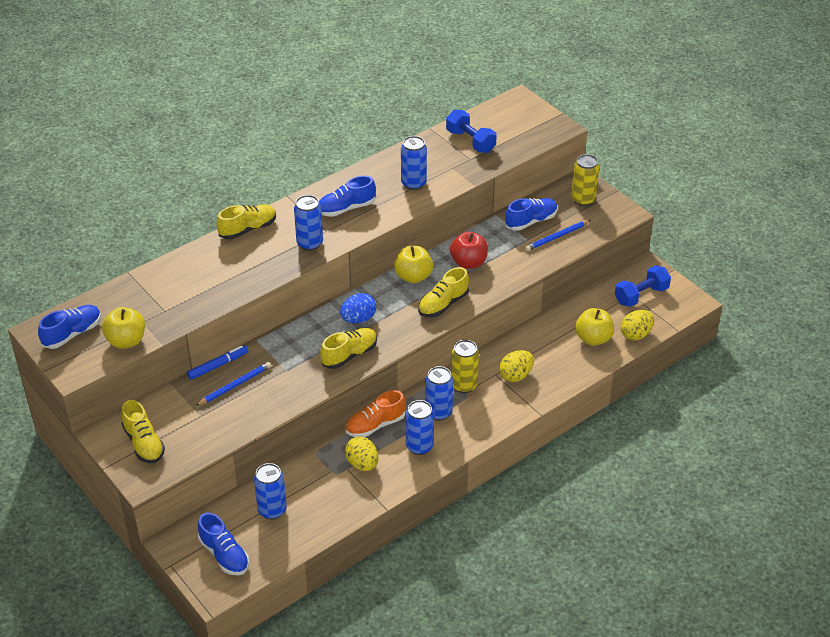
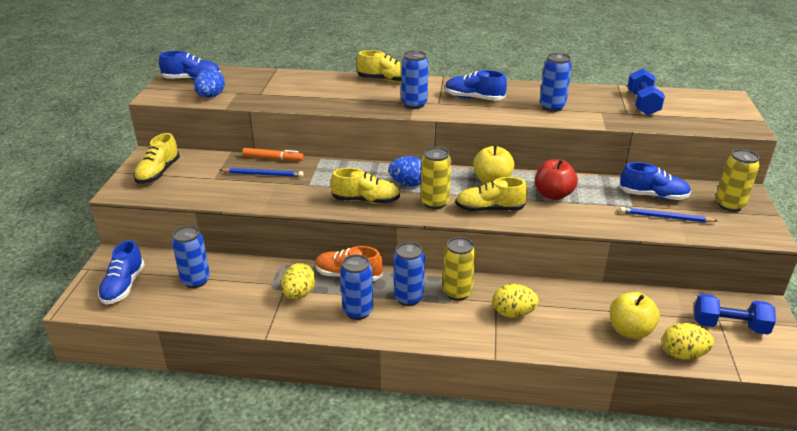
camera: 45 degrees right, 10 degrees down
(126, 341) = (211, 96): yellow apple -> blue egg
(218, 365) = (273, 159): blue marker -> orange marker
(400, 324) = (434, 203): none -> yellow can

